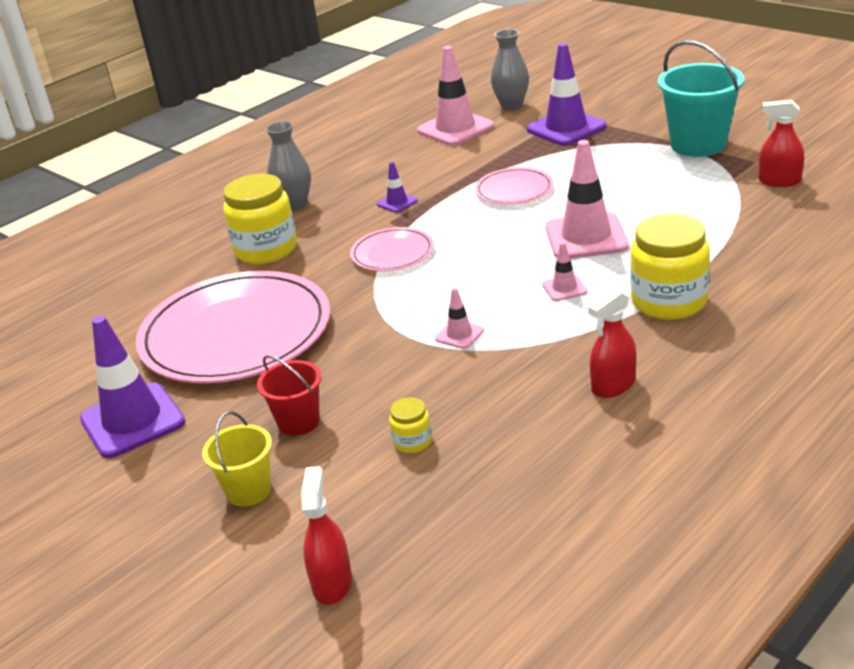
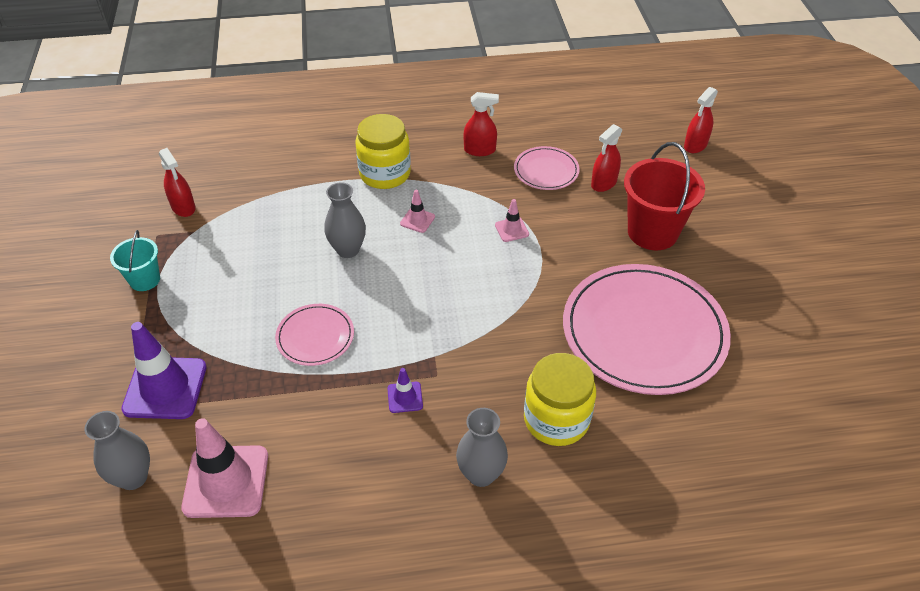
camera: 145 degrees left, 15 degrees up
(132, 421) = (753, 299): purple traffic cone -> none
(248, 490) = (706, 209): yellow bucket -> none
(298, 422) = (652, 232): red bucket -> red bucket, size x1.77
(392, 253) = (472, 334): pink plate -> pink plate (546, 170)
(412, 442) = (603, 183): yellow jar -> red spray bottle
(586, 237) = (348, 250): pink traffic cone -> grey vase
(698, 144) = (145, 280): turquoise bucket -> turquoise bucket, size x0.56

